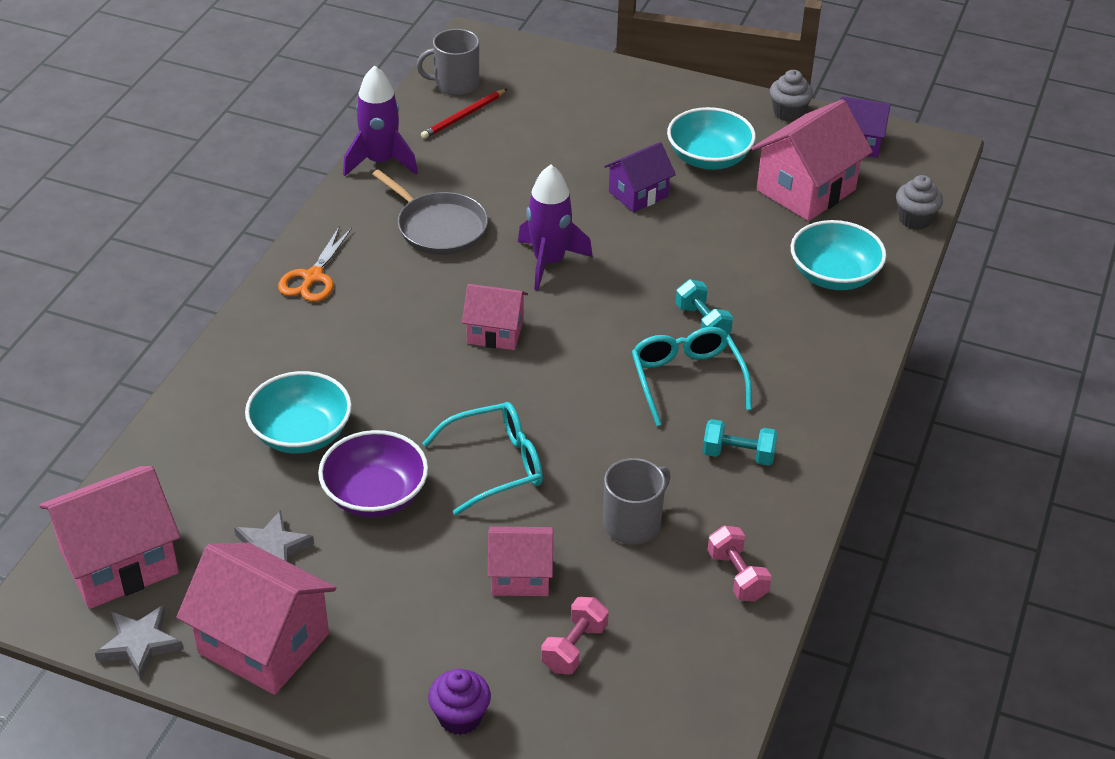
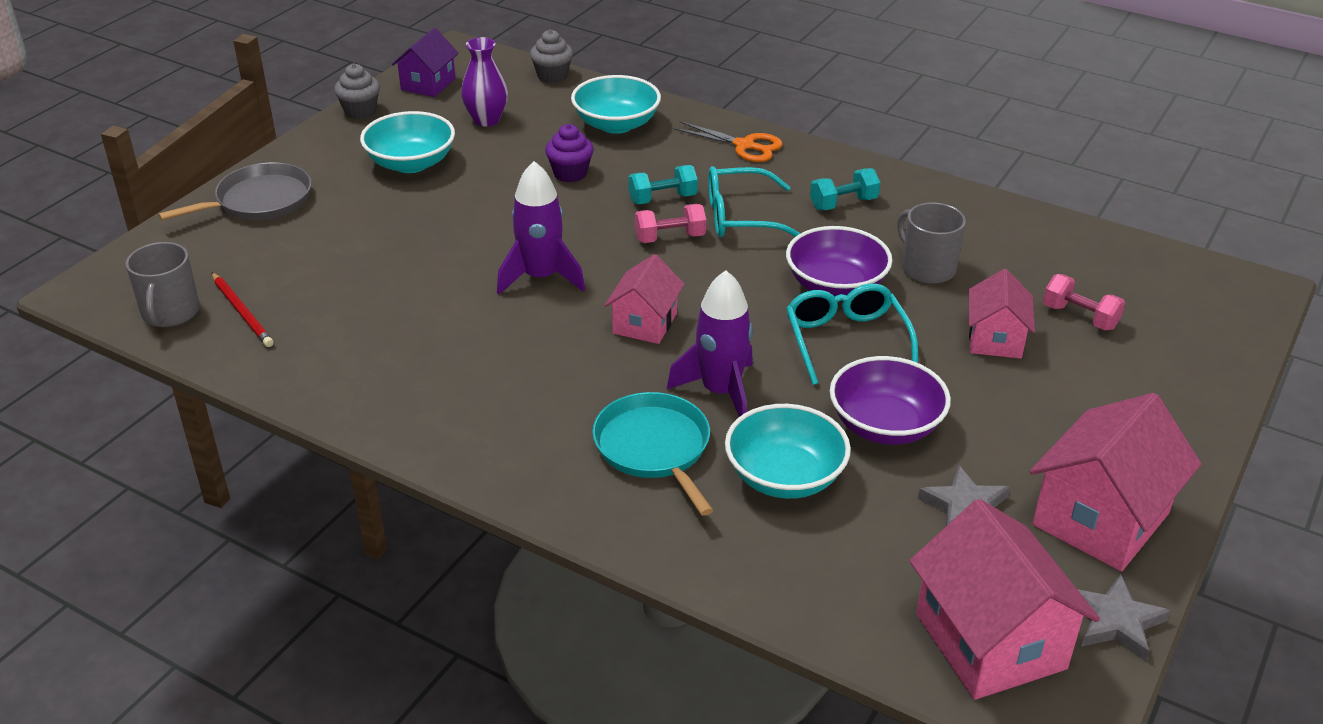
camera: 80 degrees left, 5 degrees down
(313, 277) = (507, 454): orange scissors -> orange scissors (744, 146)
(328, 355) = (654, 448): none -> turquoise pan
(380, 161) = (299, 384): purple rocket -> purple rocket (720, 392)
(439, 227) = (450, 348): grey pan -> grey pan (259, 201)
(460, 717) = (1172, 390): purple cupcake -> purple cupcake (570, 173)
(584, 454) = (835, 286): none -> purple bowl
(638, 194) = (450, 210): purple house -> none
(737, 576) = (988, 223): pink dumbbell -> pink dumbbell (670, 238)
(738, 455) = (843, 203): turquoise dumbbell -> turquoise dumbbell turned 45 degrees clockwise
(806, 190) = (486, 120): pink house -> purple vase

